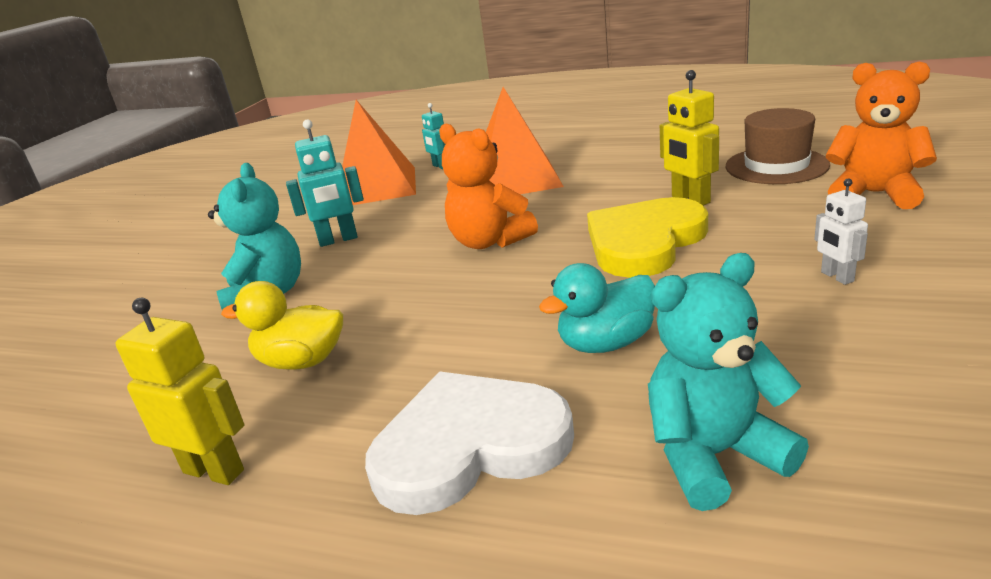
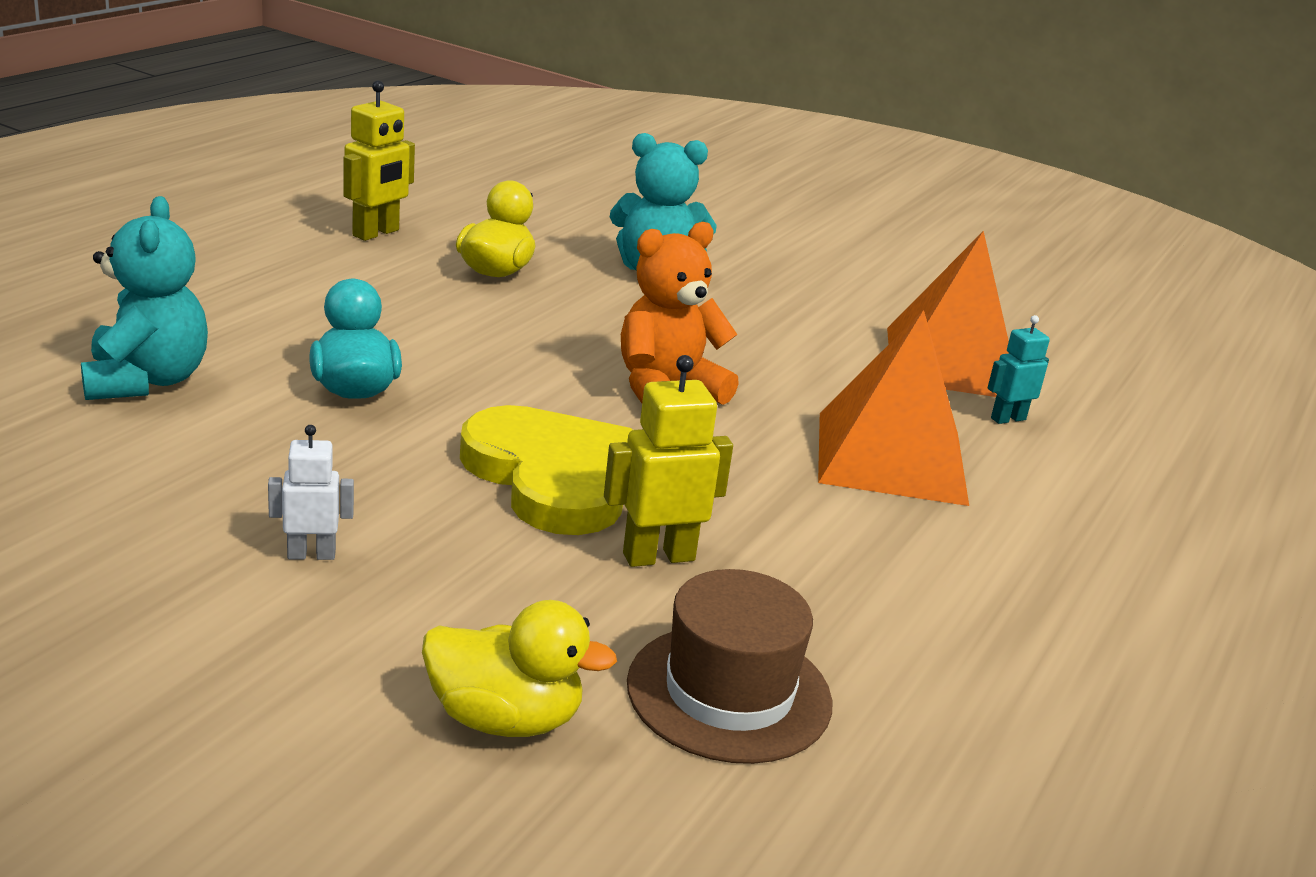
camera: 95 degrees right, 0 degrees up
(338, 240) = (769, 317): turquoise robot -> none
(469, 446) = (287, 307): white heart -> none
(874, 194) = (505, 719): orange teddy bear -> yellow duck

